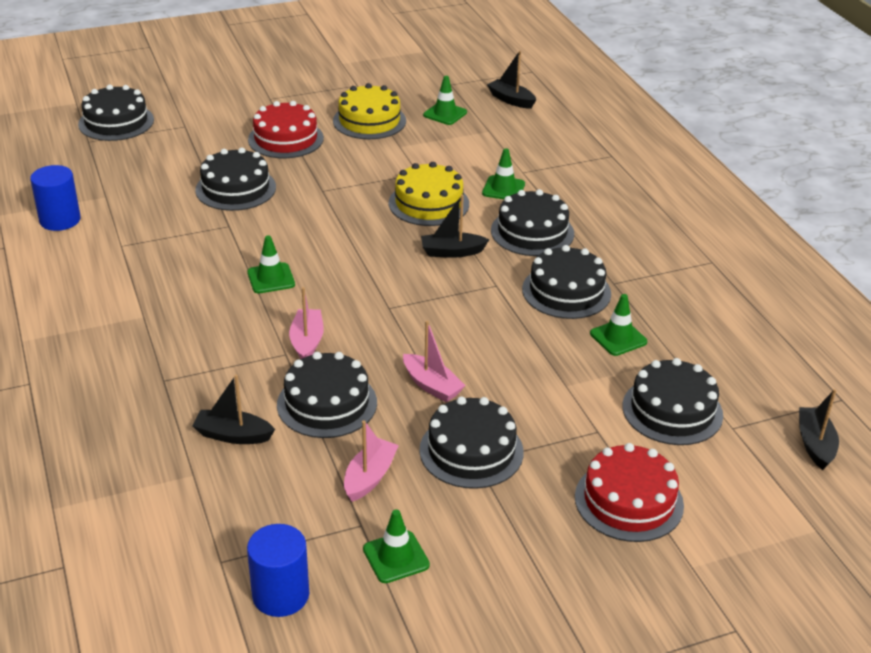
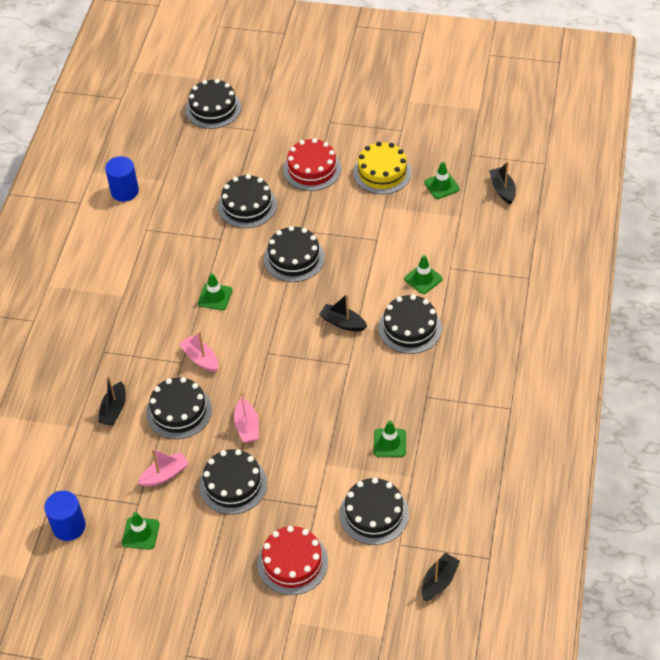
camera: 35 degrees right, 15 degrees up
(233, 435) = (114, 410): black boat -> black boat turned 120 degrees counterclockwise
(307, 341) = (200, 358): pink boat -> pink boat turned 75 degrees counterclockwise
(429, 203) = (361, 271): yellow cake -> none
(566, 291) = (389, 390): black cake -> black cake (294, 258)

